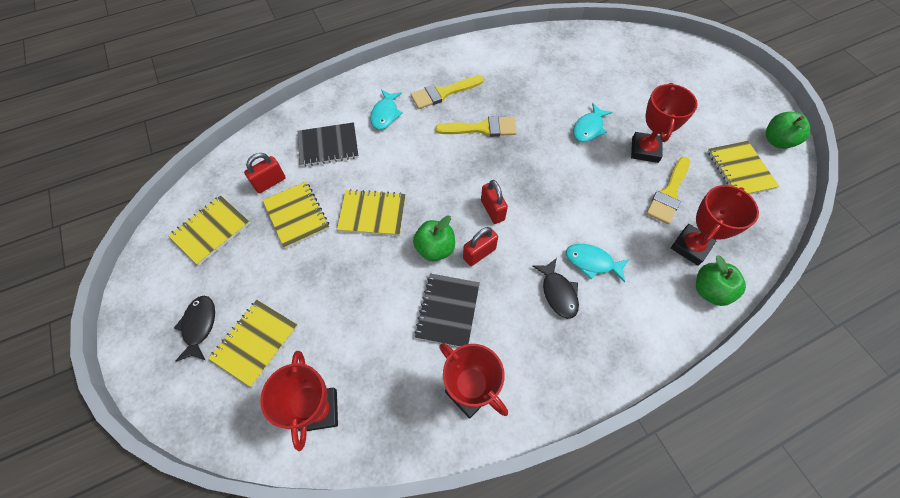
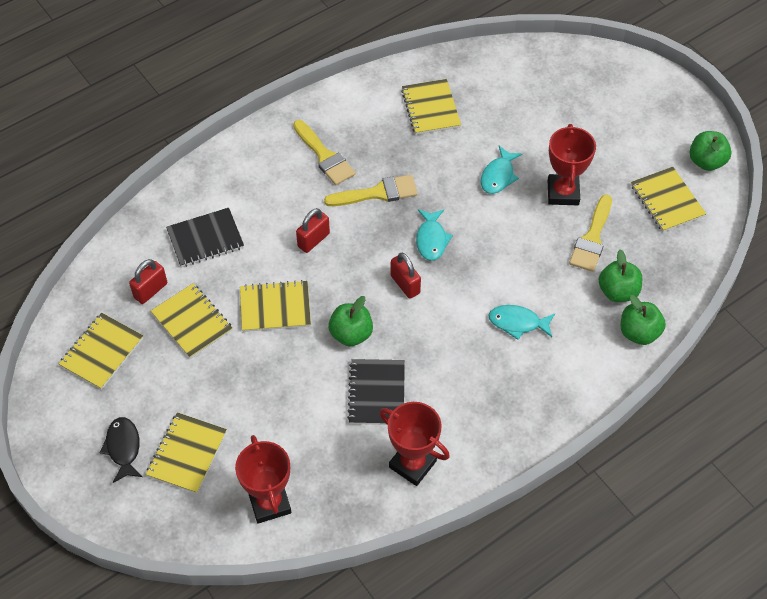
camera: 10 degrees left, 5 degrees down
(385, 114) = (262, 192): turquoise fish -> turquoise fish (431, 239)
(443, 93) = (324, 156): yellow brush -> yellow brush turned 90 degrees counterclockwise
(479, 253) = (399, 332): red padlock -> red padlock (313, 240)
(538, 67) = (430, 108): none -> yellow notebook
(558, 293) = (486, 358): black fish -> none
(690, 247) = (618, 291): red trophy -> green apple

